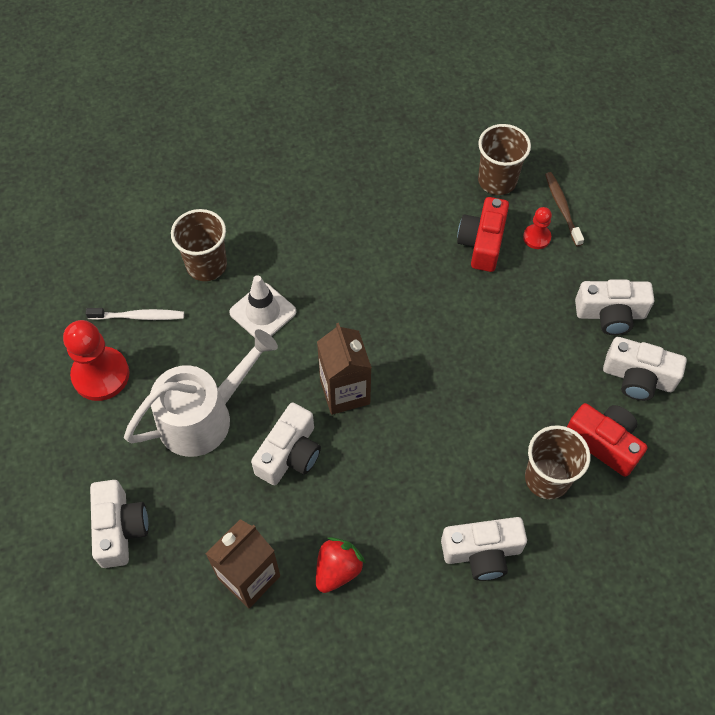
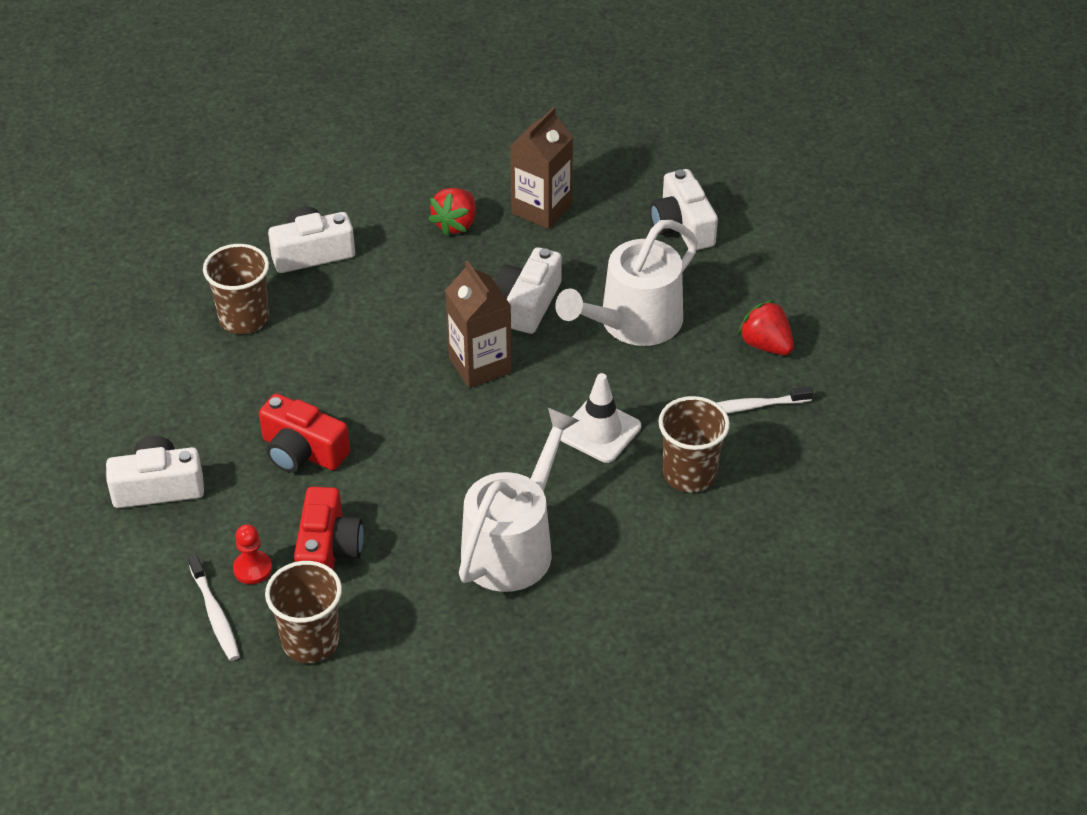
camera: 170 degrees right, 15 degrees down
(101, 375) = (766, 345): red pawn -> red strawberry
(349, 228) = (513, 545): none -> white watering can
(562, 208) = (215, 614): brown toothbrush -> white toothbrush
(604, 443) = (178, 356): red camera -> red camera (302, 451)
(638, 378) = (131, 423): white camera -> none

